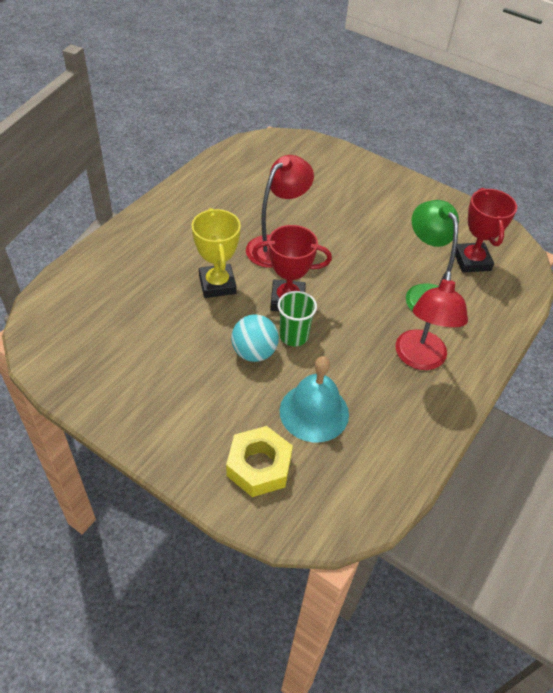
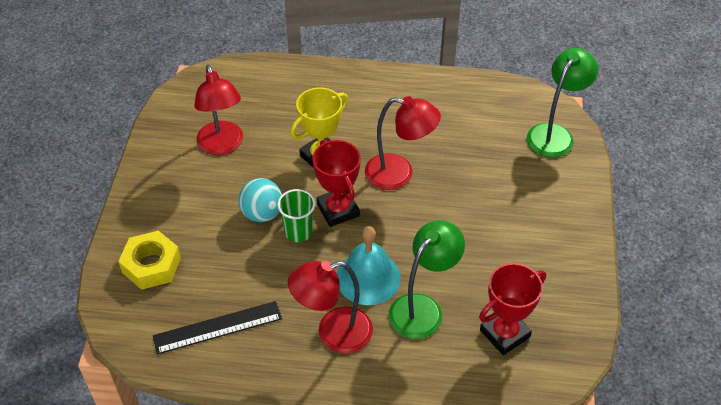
camera: 65 degrees right, 0 degrees up
(144, 347) = (222, 146): none -> red lamp
(301, 151) = (554, 134): none -> green lamp
(314, 412) = (224, 278): turquoise bell -> turquoise bell (368, 277)
(369, 440) = (217, 327): none -> black ruler

